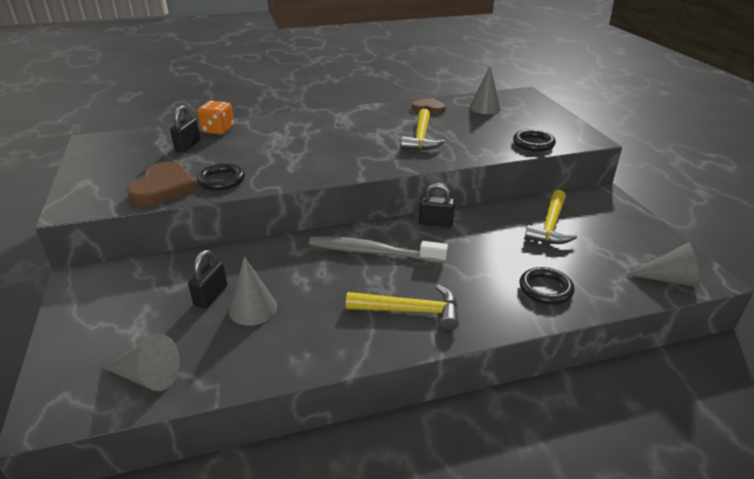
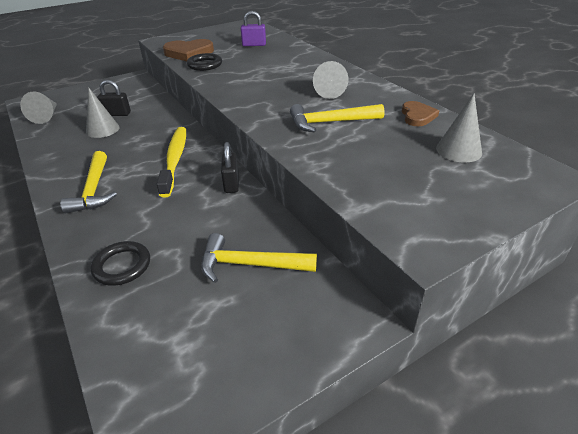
camera: 75 degrees right, 5 degrees up
(188, 146) = (254, 45): black padlock -> purple padlock
(218, 130) = (287, 46): orange dice -> none
(373, 252) = (175, 160): grey toothbrush -> yellow toothbrush
(533, 143) = (367, 196): black ring -> none
(669, 279) = (142, 388): grey cone -> grey cone (327, 91)

